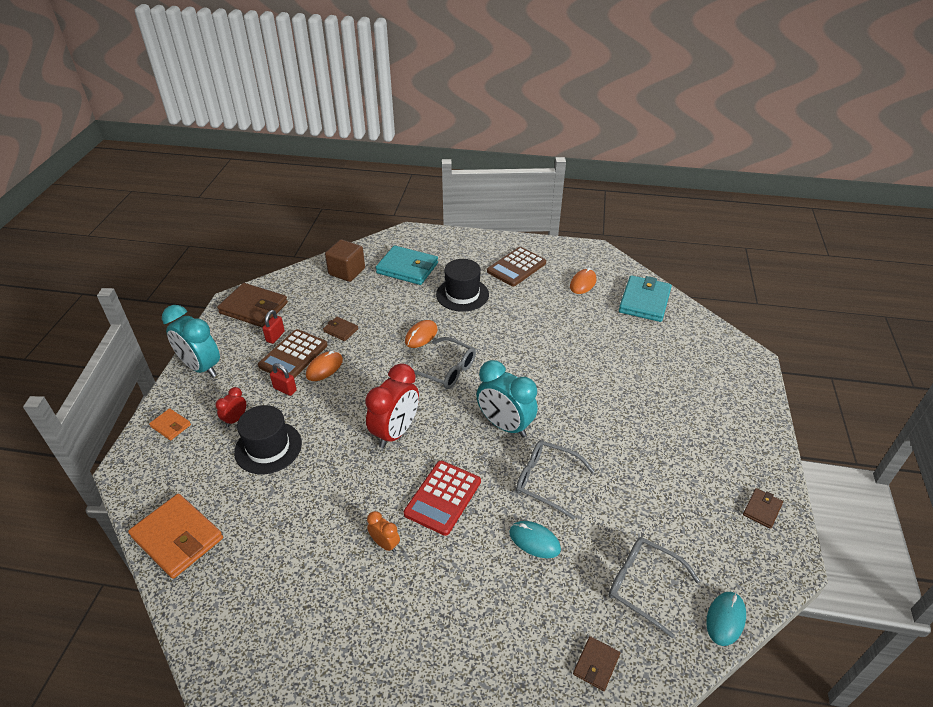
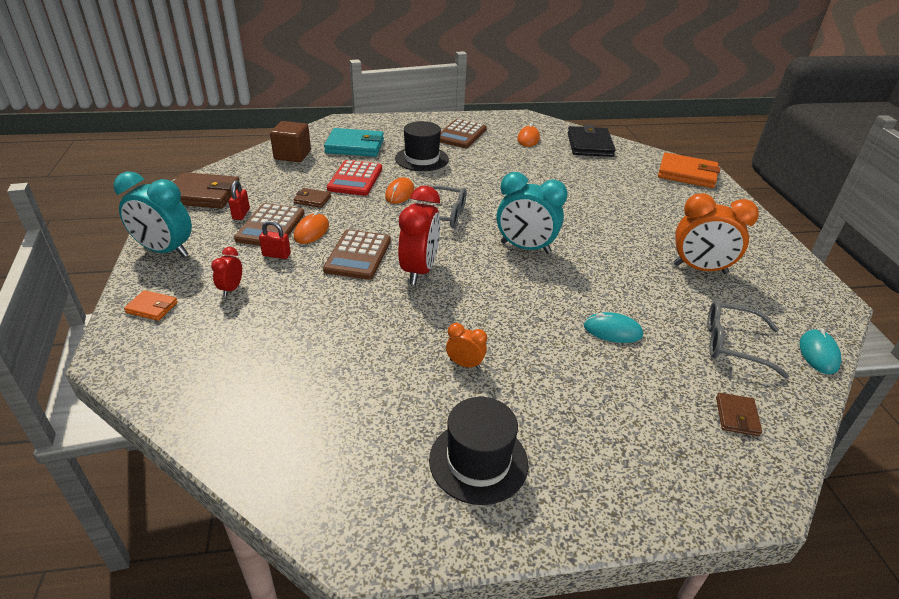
camera: 20 degrees left, 5 degrees down
(177, 538) = (214, 410): orange wallet -> orange wallet (687, 174)
(268, 447) = (284, 307): black hat -> black hat (478, 461)
(351, 403) = (358, 255): none -> brown calculator
(443, 497) = (501, 314): red calculator -> red calculator (355, 179)
(546, 481) = (591, 283): grey glasses -> none
(644, 301) = (589, 145): turquoise wallet -> black wallet
(666, 488) = (700, 269): none -> orange clock
(762, 509) = (787, 269): brown wallet -> none

